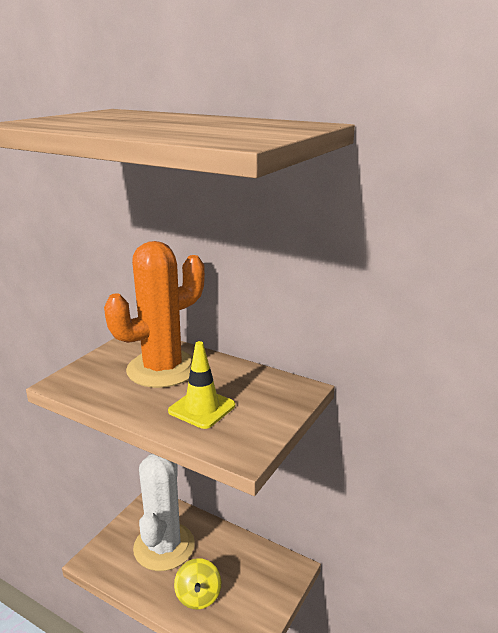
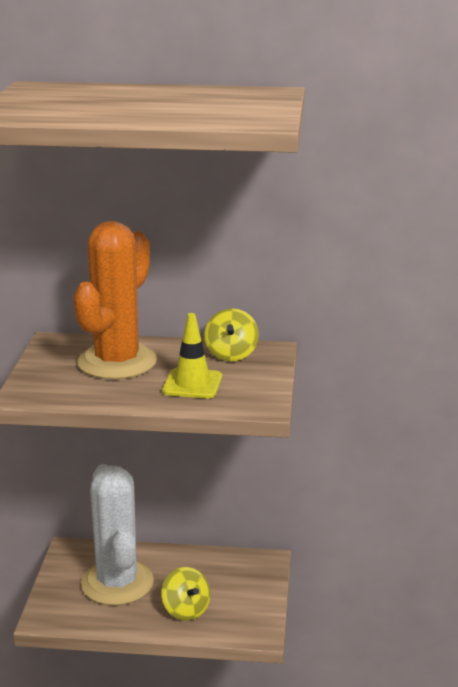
camera: 25 degrees left, 0 degrees up
(263, 385) = (231, 354): none -> yellow spinning top

